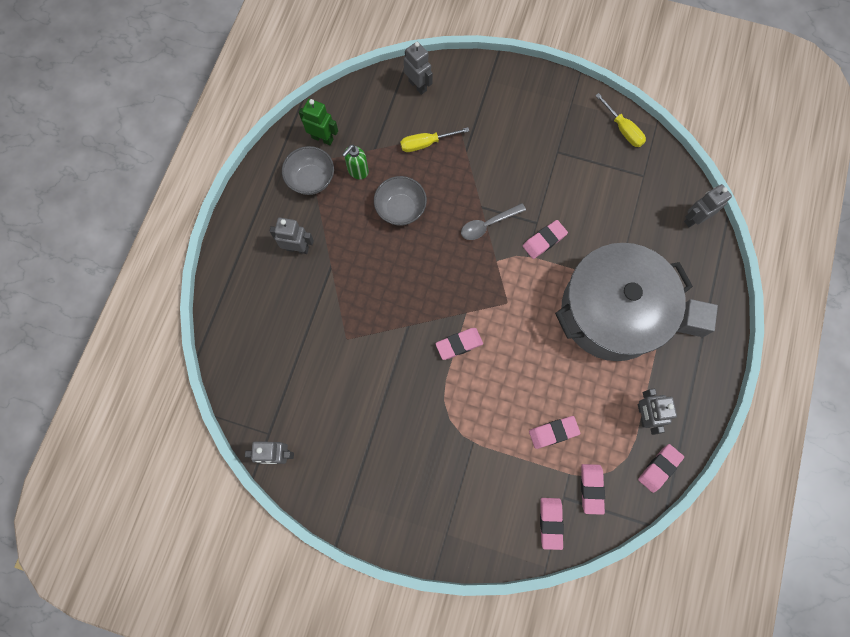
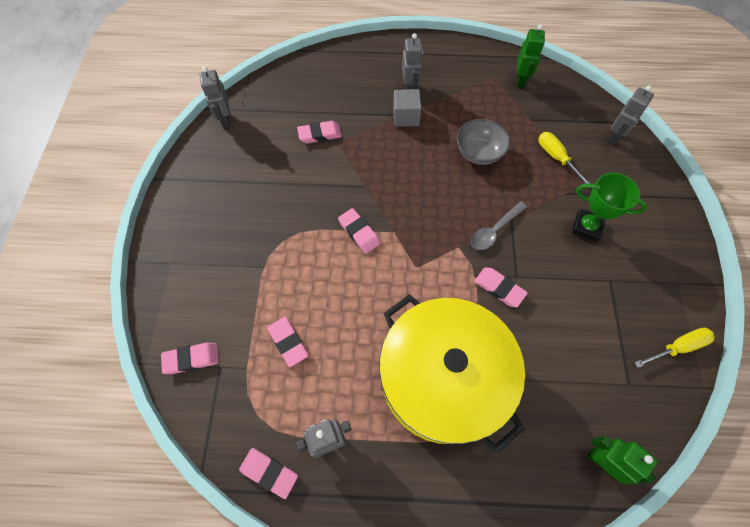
camera: 75 degrees right, 10 degrees down
(311, 179) = (478, 82): grey bowl -> none
(357, 171) = (501, 112): green soap dispenser -> none
(488, 224) = (494, 230): grey spoon -> grey spoon turned 90 degrees counterclockwise
(504, 148) = (586, 227): none -> green trophy
(591, 488) = (233, 395): pink eraser -> pink eraser (319, 134)
(611, 311) = (443, 378): grey pot -> yellow pot
(622, 129) = (677, 347): yellow screwdriver -> yellow screwdriver turned 150 degrees counterclockwise
(691, 321) = (462, 482): grey cube -> grey cube (406, 117)
(694, 219) = (601, 462): grey robot -> green robot

